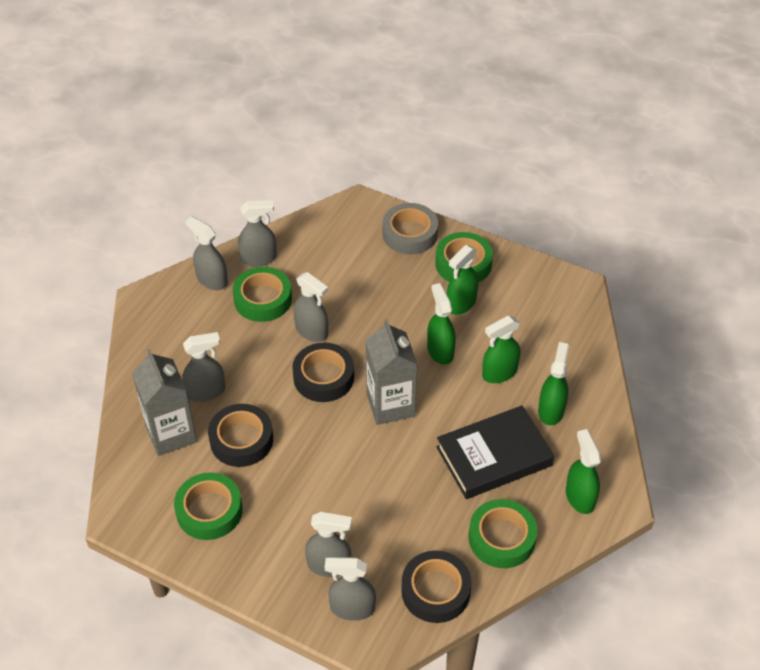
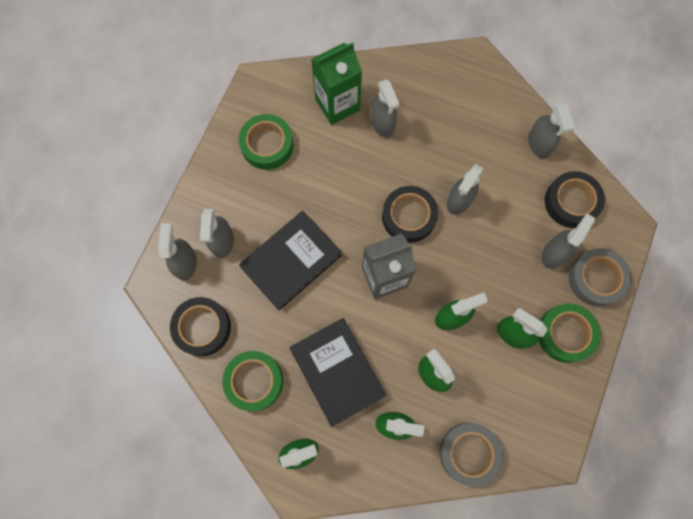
camera: 85 degrees right, 25 degrees up
(171, 434) = (337, 104): grey carton -> green carton
(212, 280) = (506, 108): grey spray bottle -> grey spray bottle (554, 253)
(241, 440) = (336, 159): black tape -> black tape (571, 202)
(263, 299) = (490, 154): green tape -> none
(363, 493) = (291, 262): none -> black book
(578, 351) = (468, 453): none -> grey tape

